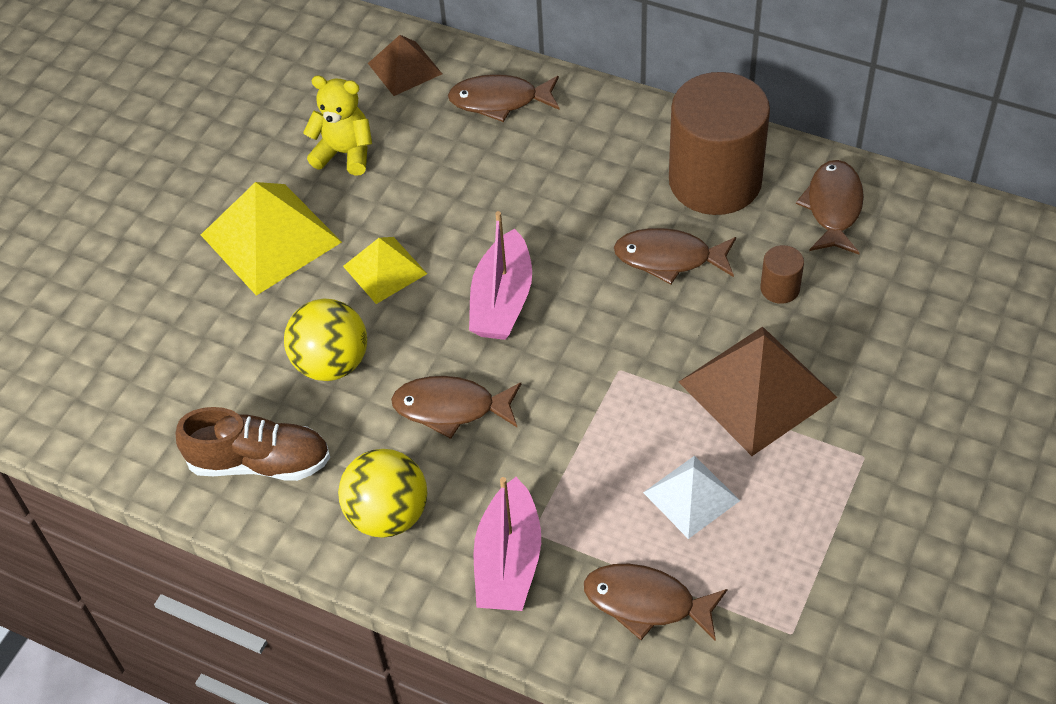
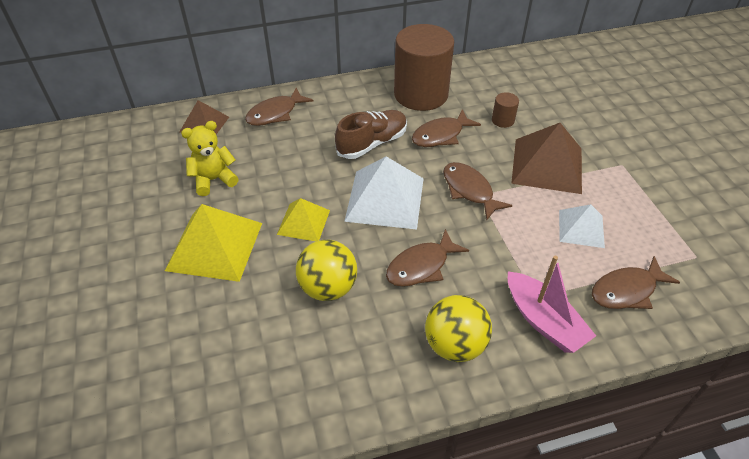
camera: 45 degrees left, 5 degrees down
(260, 462) = (347, 372): brown shoe -> brown shoe (372, 143)
(502, 300) = (385, 199): pink boat -> white pyramid
(833, 207) = (483, 79): brown fish -> brown fish (469, 190)

